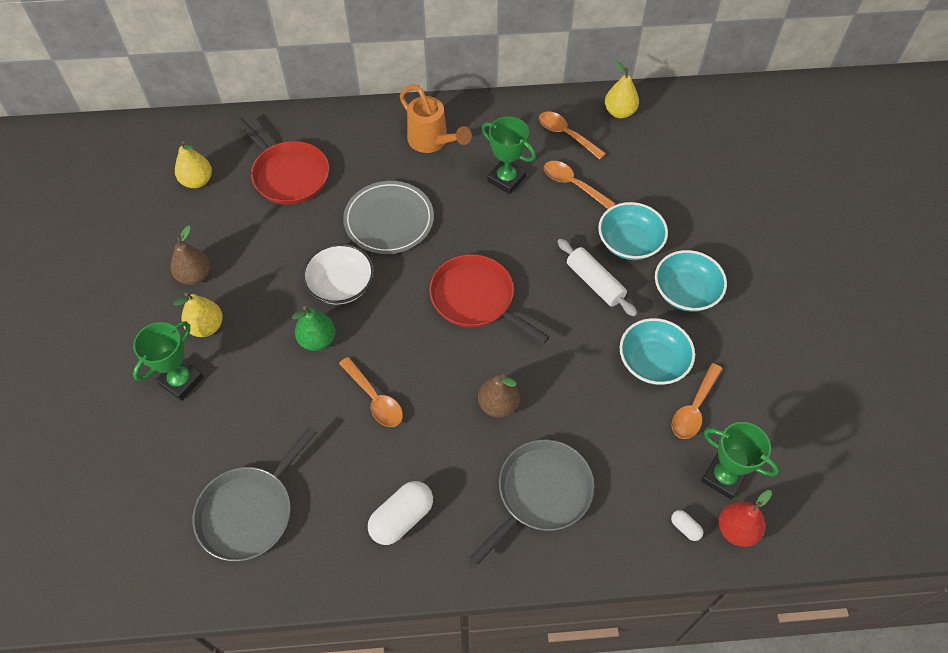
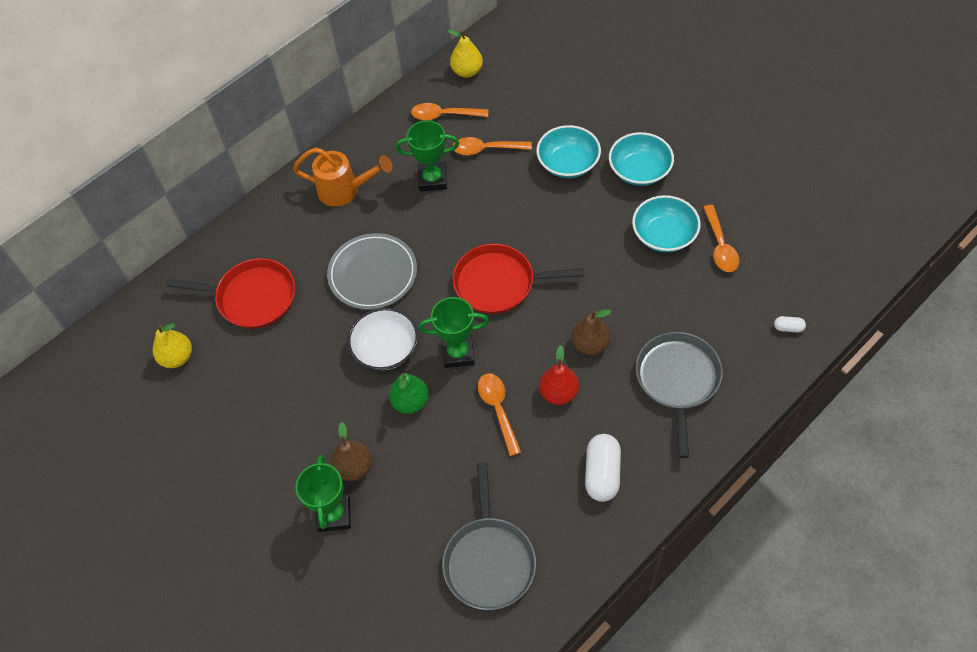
camera: 35 degrees left, 0 degrees up
(195, 276) = (258, 430): brown pear -> brown pear (354, 467)
(206, 326) = (310, 460): yellow pear -> none
(374, 399) = (498, 409): orange spoon -> orange spoon turned 120 degrees counterclockwise
(594, 283) = (572, 209): white rolling pin -> none
(723, 477) = (780, 276): green trophy -> green trophy (458, 353)
(736, 530) = (819, 303): red pear -> red pear (559, 393)

